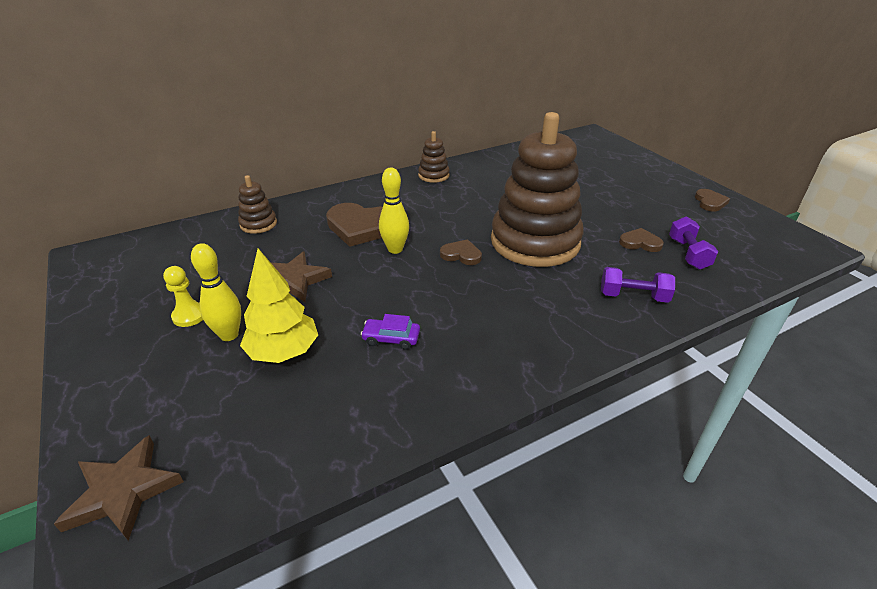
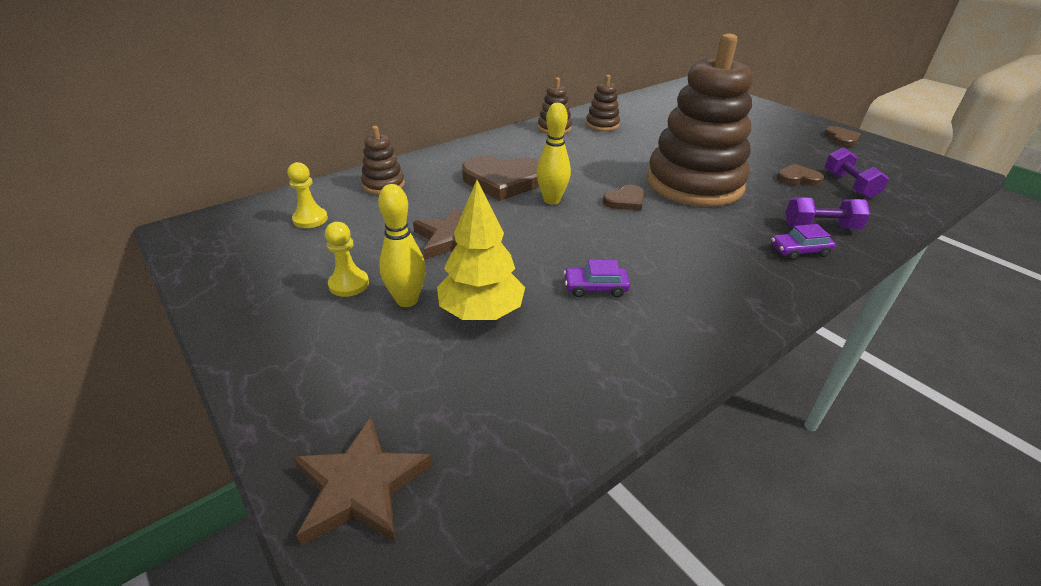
camera: 10 degrees left, 0 degrees up
(185, 253) = (310, 219): none -> yellow pawn
(461, 255) = (625, 201): brown heart -> brown heart turned 135 degrees clockwise
(480, 174) = (602, 125): none -> brown stacking toy
(598, 319) = (799, 251): none -> purple car

